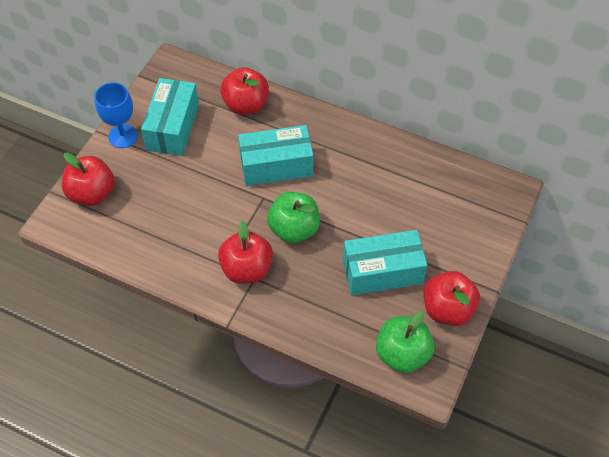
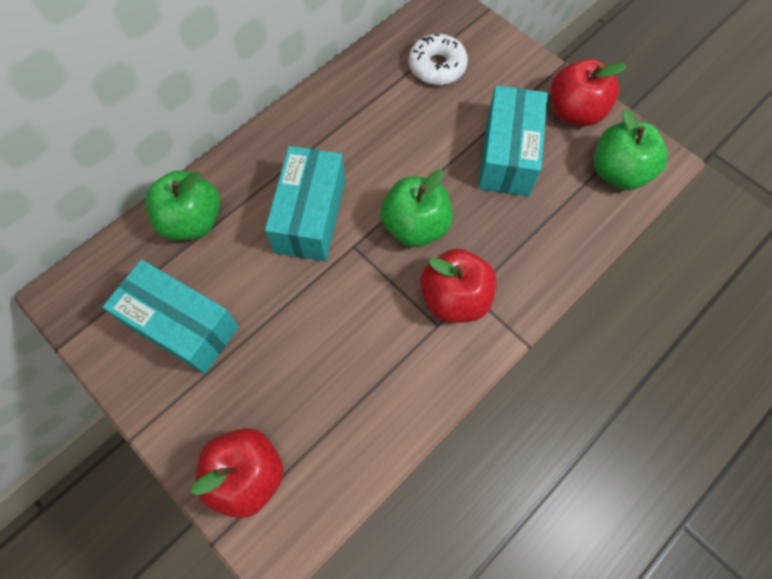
camera: 70 degrees left, 10 degrees up
(123, 136) = (162, 401): blue goblet -> none
(246, 105) = (192, 221): red apple -> green apple
(443, 202) = (437, 66): none -> white donut

